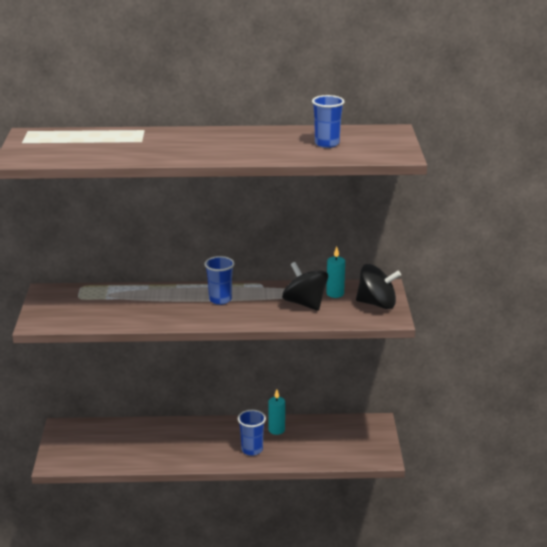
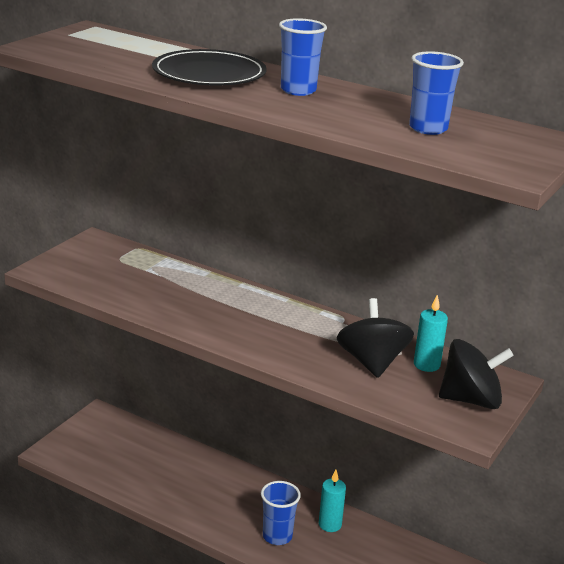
camera: 30 degrees right, 0 degrees up
(158, 145) = (209, 74): none -> black plate
(220, 299) = (271, 318): blue cup -> blue cup (298, 90)
(377, 304) = (471, 400): black spinning top -> black spinning top turned 45 degrees counterclockwise

